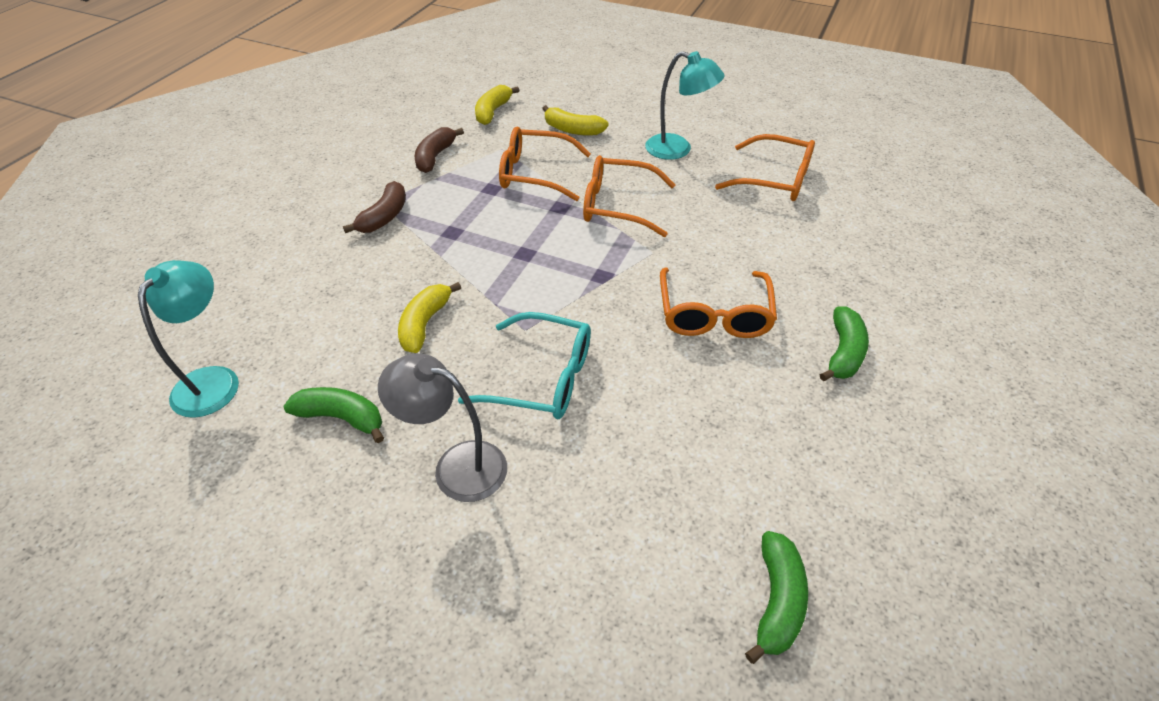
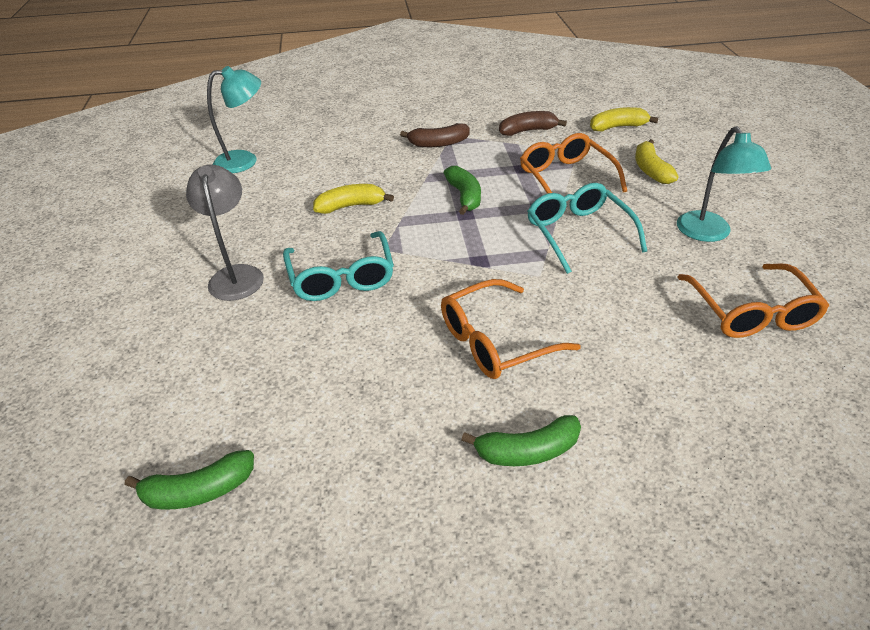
camera: 60 degrees right, 5 degrees down
(342, 418) = (246, 214): green banana -> green banana (464, 196)
(617, 206) = (578, 233): orange glasses -> turquoise glasses

